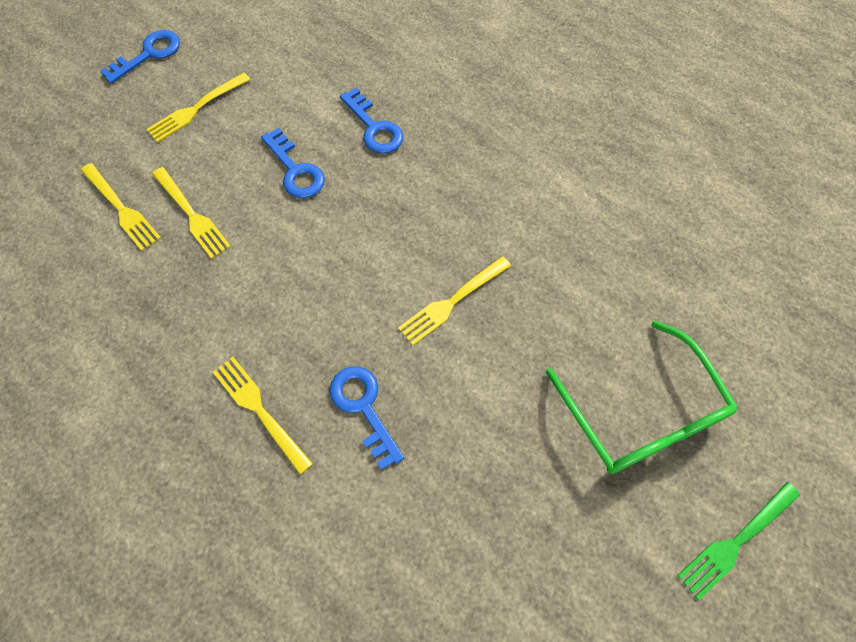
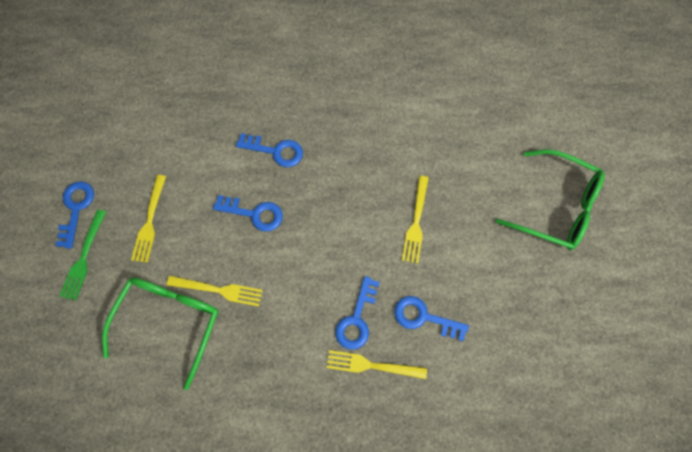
camera: 40 degrees left, 5 degrees up
(121, 208) = (169, 321): yellow fork -> green glasses
(291, 349) = (356, 319): none -> blue key
(736, 541) = (644, 235): green fork -> green fork (84, 257)

